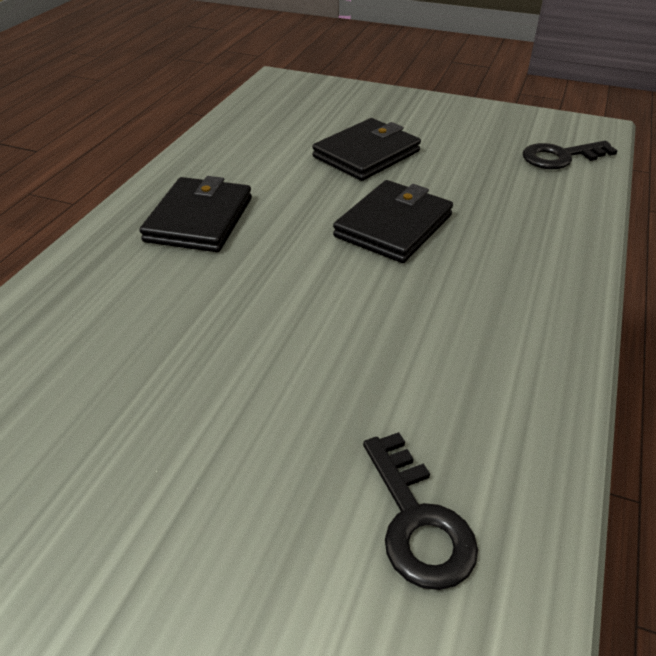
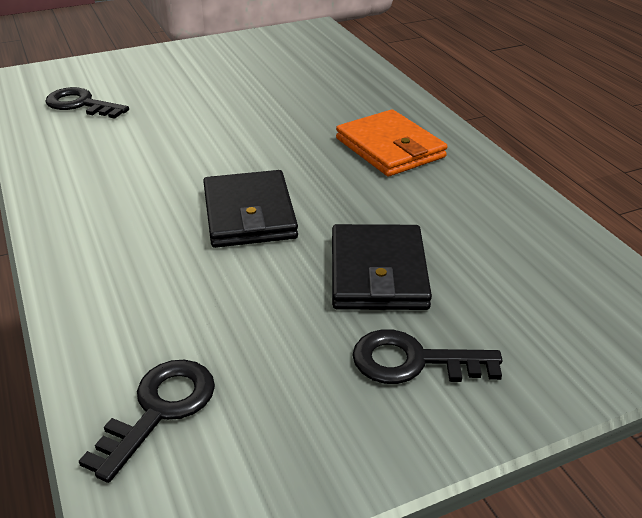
camera: 135 degrees right, 5 degrees down
(199, 220) = (389, 148): black wallet -> orange wallet
(412, 120) = (413, 361): none -> black key

